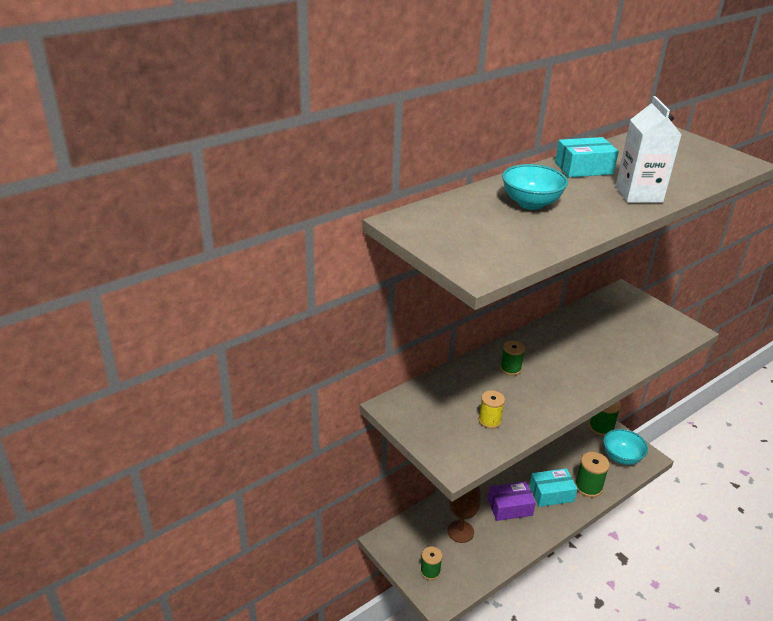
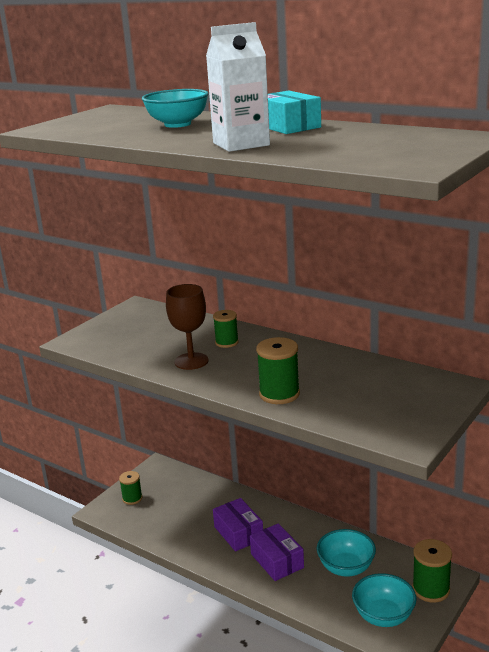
camera: 75 degrees right, 10 degrees down
(460, 531) = (188, 506): brown goblet -> brown goblet (191, 361)
(489, 420) = (138, 345): yellow spool -> none
(551, 494) = (277, 561): turquoise box -> purple box
(569, 459) = (346, 568): none -> turquoise bowl
(588, 487) = (307, 590): green spool -> green spool (279, 394)

